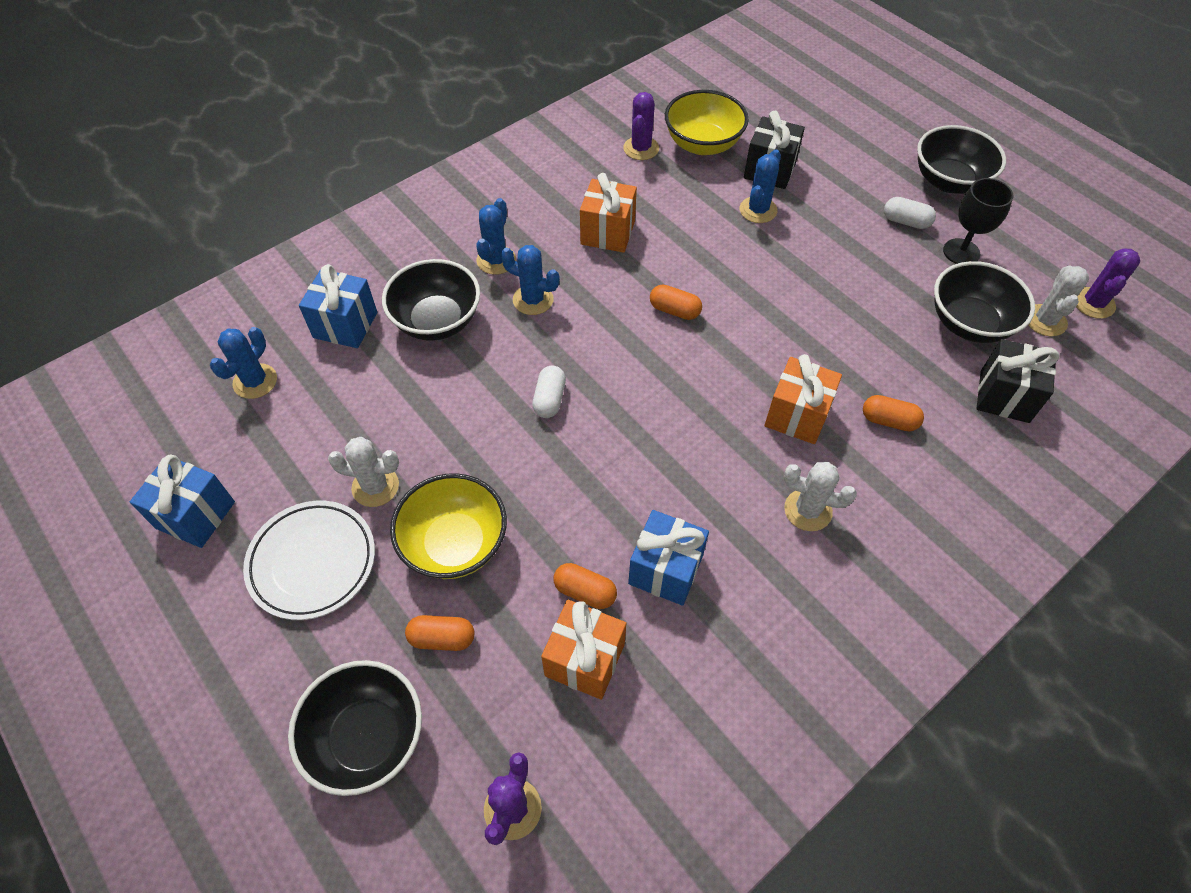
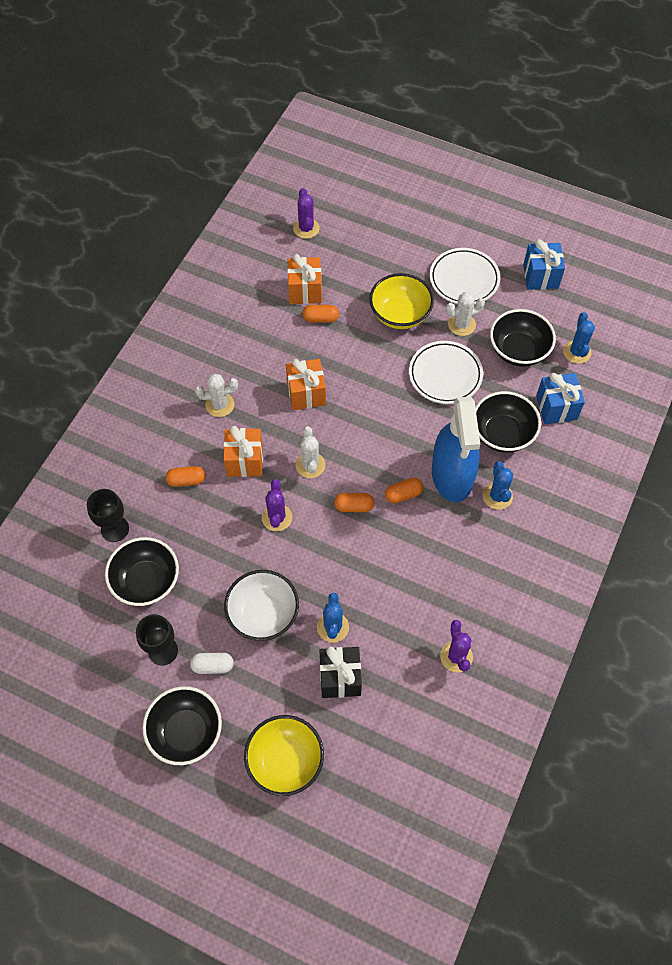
camera: 155 degrees right, 5 degrees up
(367, 737) = (384, 227): black bowl -> black bowl (518, 350)
(442, 638) = (377, 273): orange capsule -> orange capsule (403, 494)
(454, 422) = (445, 375): none -> white plate
(533, 300) = (452, 475): blue cactus -> blue spray bottle
(549, 399) = (399, 411): white capsule -> none
(607, 233) = (434, 554): orange gift -> orange gift (306, 393)
(665, 570) = (285, 344): blue gift -> none
(702, 144) = (408, 685): yellow bowl -> yellow bowl (285, 761)
(832, 245) = (263, 614): none -> white bowl
(1004, 396) = (115, 529): black gift -> black goblet
(1045, 320) = (91, 607): white cactus -> white cactus (310, 465)
(1093, 303) = (56, 640): purple cactus -> purple cactus (277, 517)

